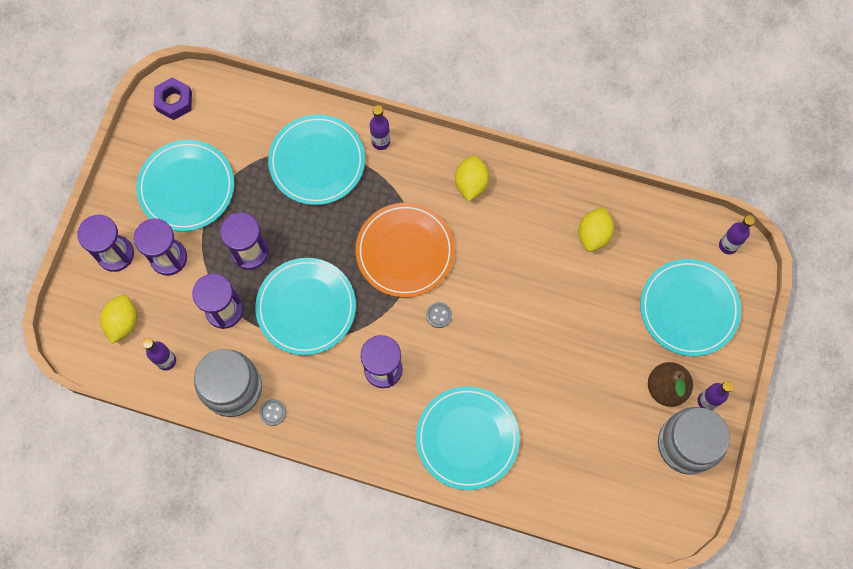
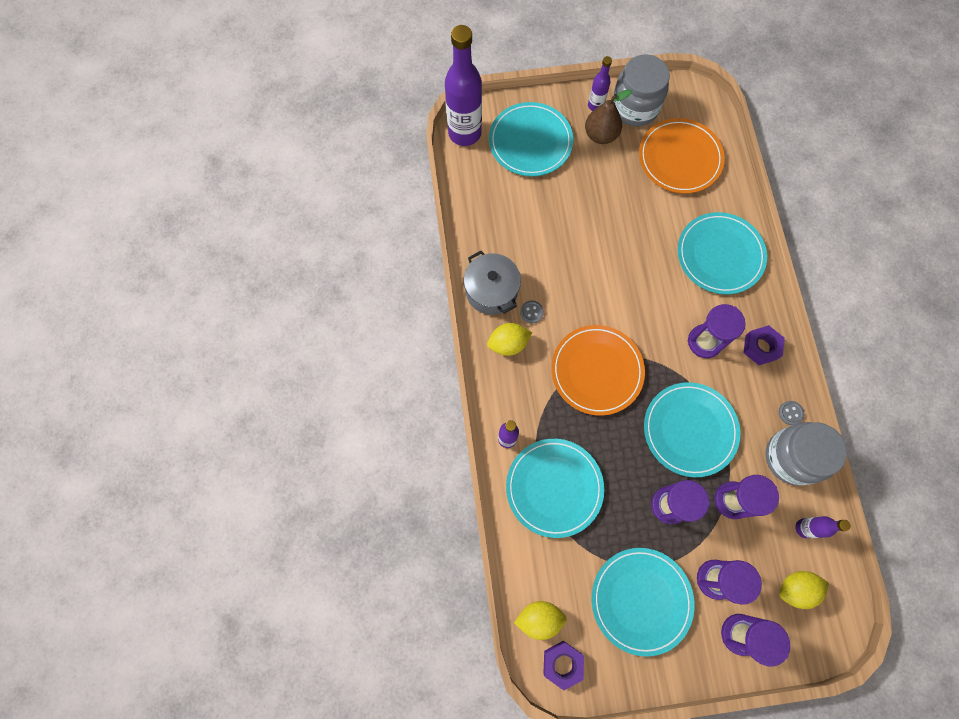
camera: 115 degrees left, 0 degrees up
(350, 422) = (761, 347): none -> purple nut
(439, 315) = (636, 319): grey button -> grey button (531, 312)
(533, 192) = (491, 291): none -> grey pot
(593, 235) = (505, 230): yellow lemon -> yellow lemon (539, 618)
(600, 459) = (680, 158): none -> orange plate
(728, 245) = (464, 133): purple bottle -> purple bottle, size x2.04

